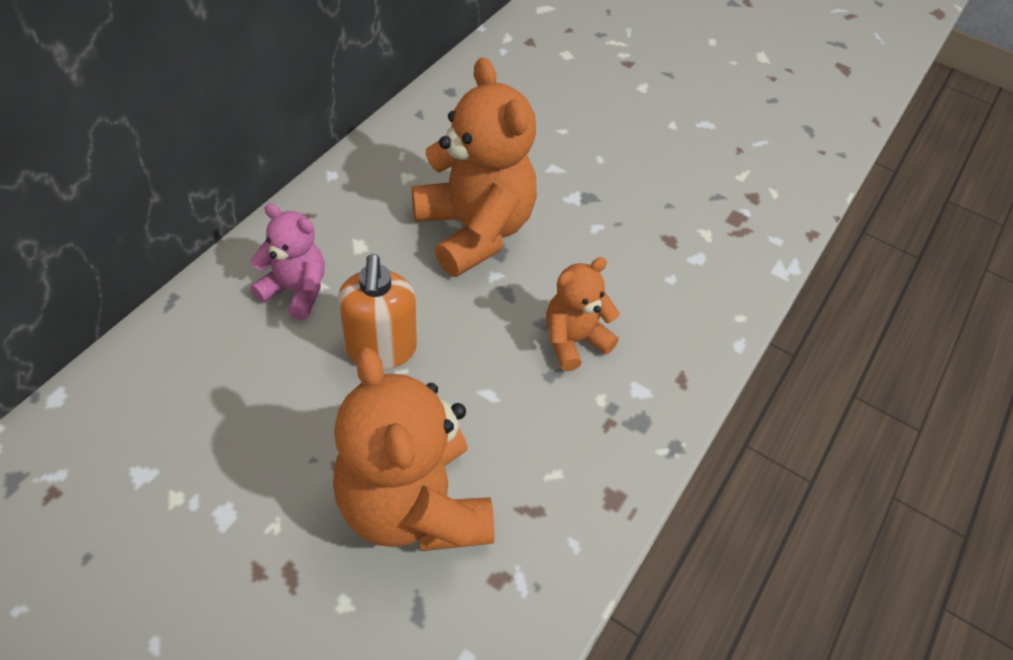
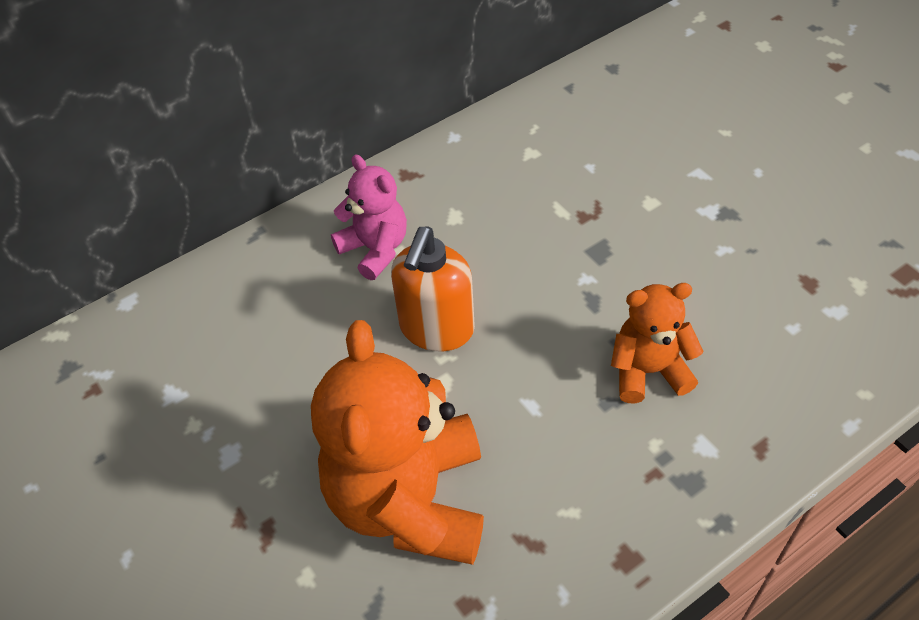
camera: 30 degrees right, 0 degrees up
(474, 231) = (582, 225): orange teddy bear -> none

